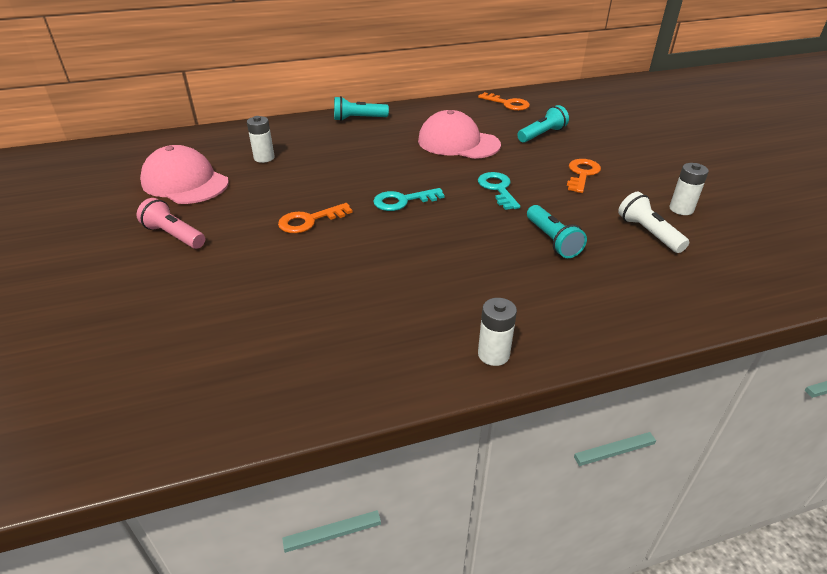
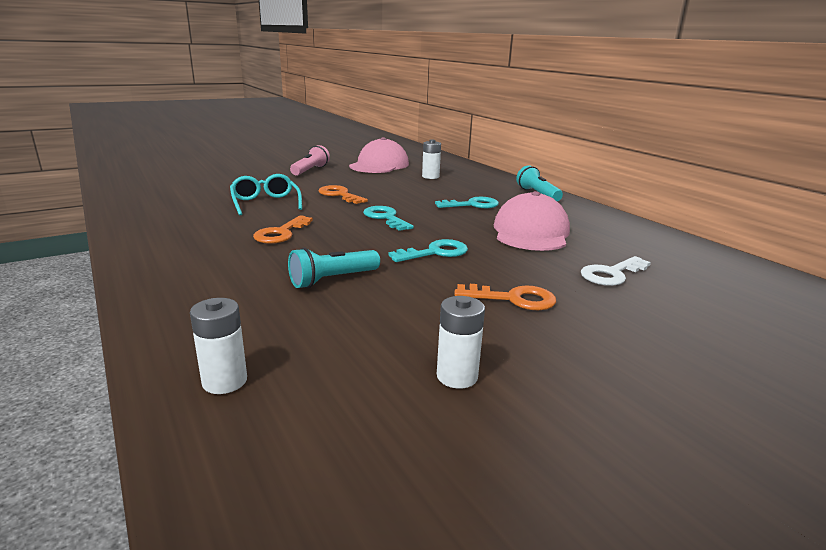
camera: 75 degrees right, 15 degrees down
(319, 274) = (265, 203): none -> turquoise glasses
(378, 153) = (472, 205): none -> turquoise key
(493, 354) = (147, 257): white battery -> white battery (225, 381)
(508, 104) = (685, 253): orange key -> orange key (281, 233)
(542, 134) = (611, 274): turquoise flashlight -> white key
(648, 233) = (369, 341): white flashlight -> none

